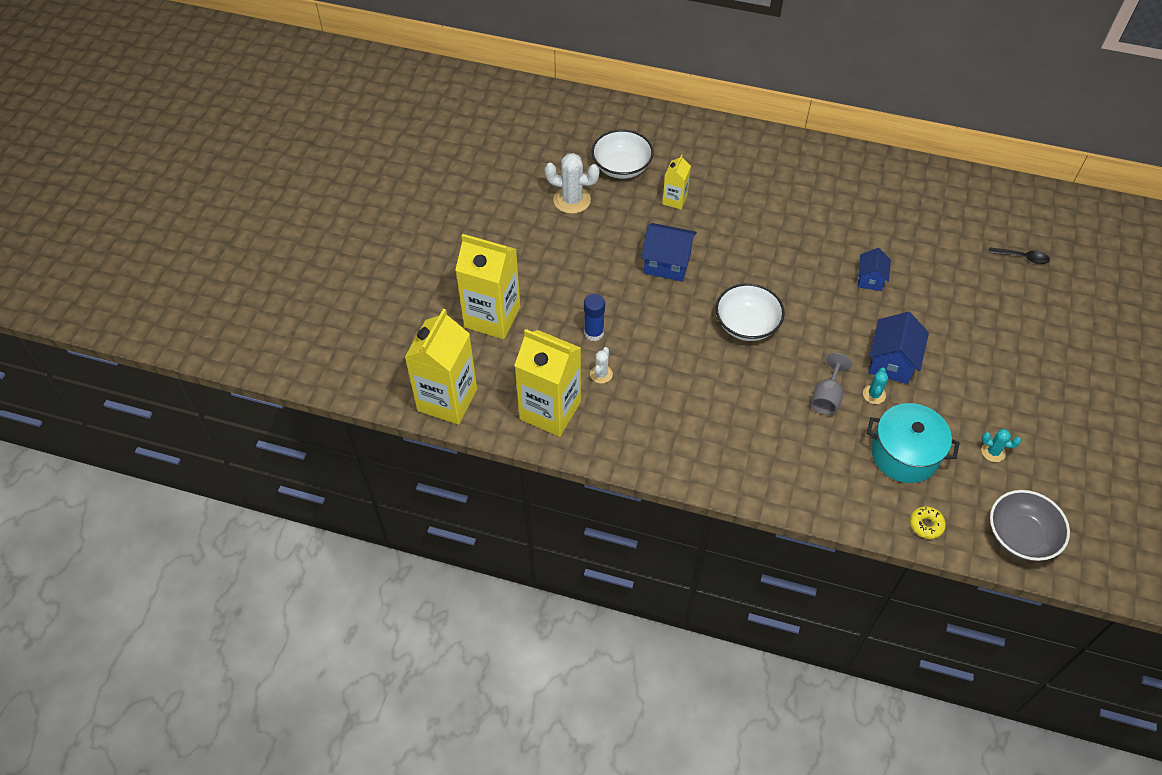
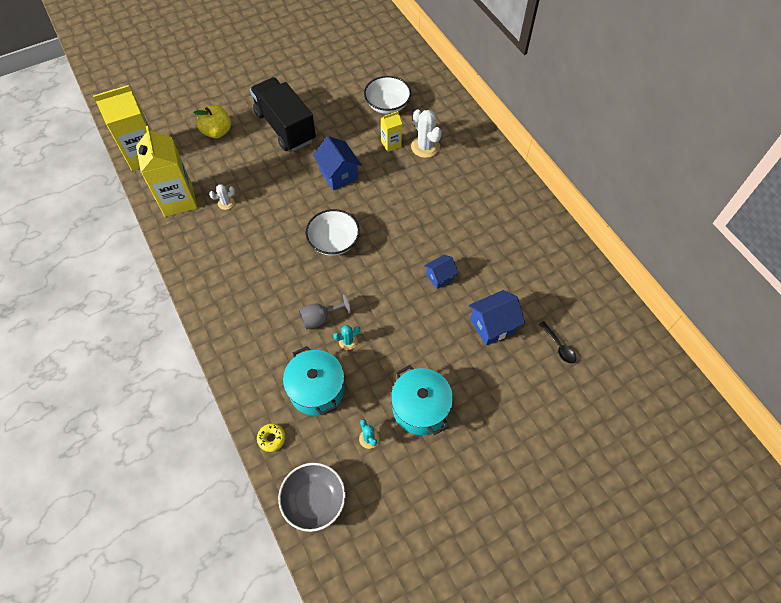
camera: 45 degrees right, 5 degrees up
(492, 317) = (217, 132): yellow carton -> yellow apple
(554, 260) = (285, 127): none -> black truck
(572, 200) = (337, 103): white cactus -> white cactus (425, 147)
(594, 333) = (252, 179): blue glue stick -> none
(891, 362) = (384, 333): blue house -> blue house (492, 325)
(995, 393) = (420, 408): none -> turquoise pot

